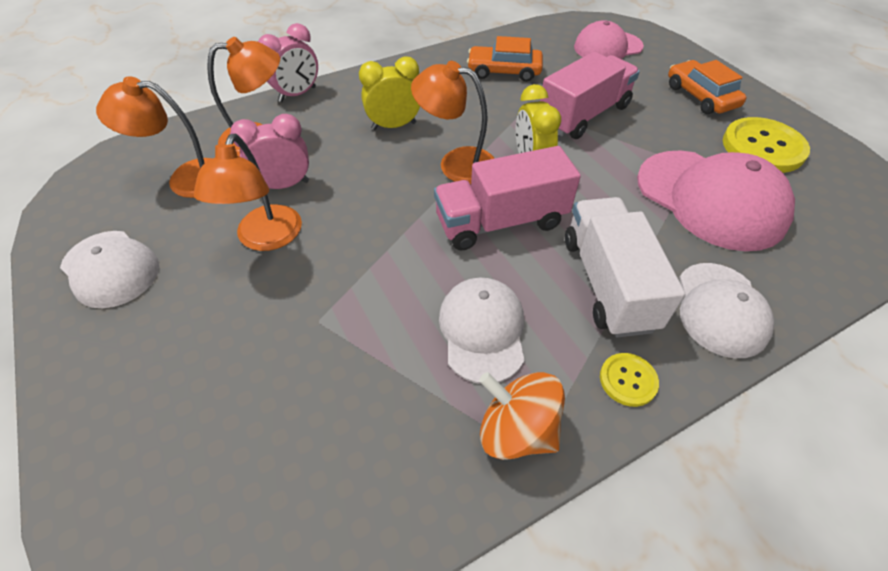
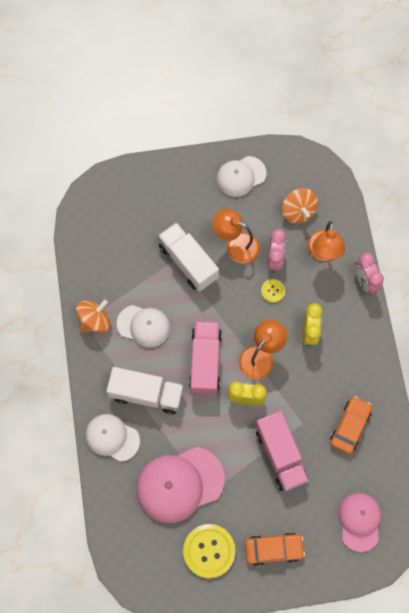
camera: 110 degrees right, 20 degrees up
(187, 178) = (298, 212): orange lamp -> orange spinning top
(319, 298) = (188, 262): none -> white truck
(628, 380) = (96, 374): yellow button -> yellow button (273, 291)

